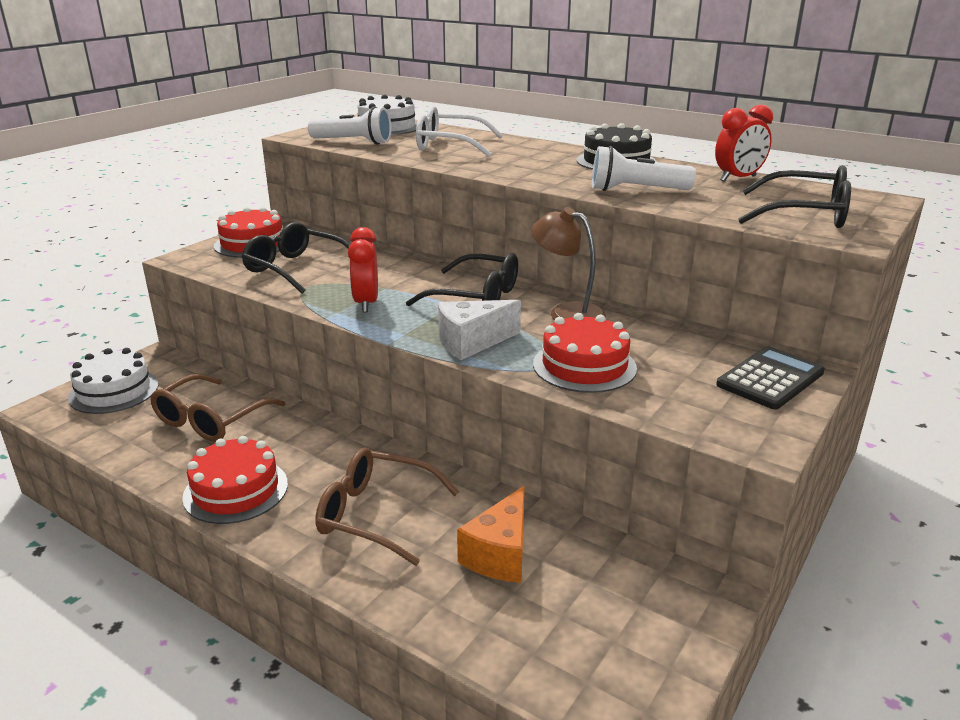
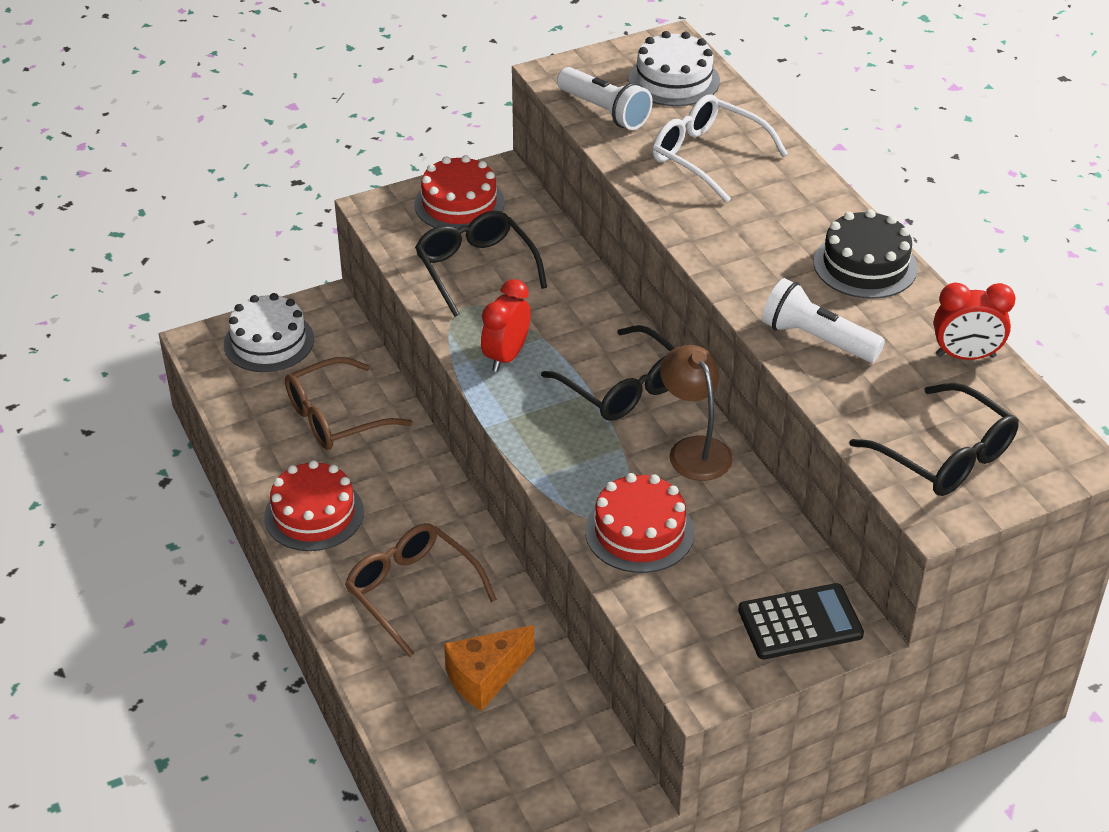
camera: 30 degrees right, 15 degrees up
(471, 342) = (562, 456): white cheese -> none

